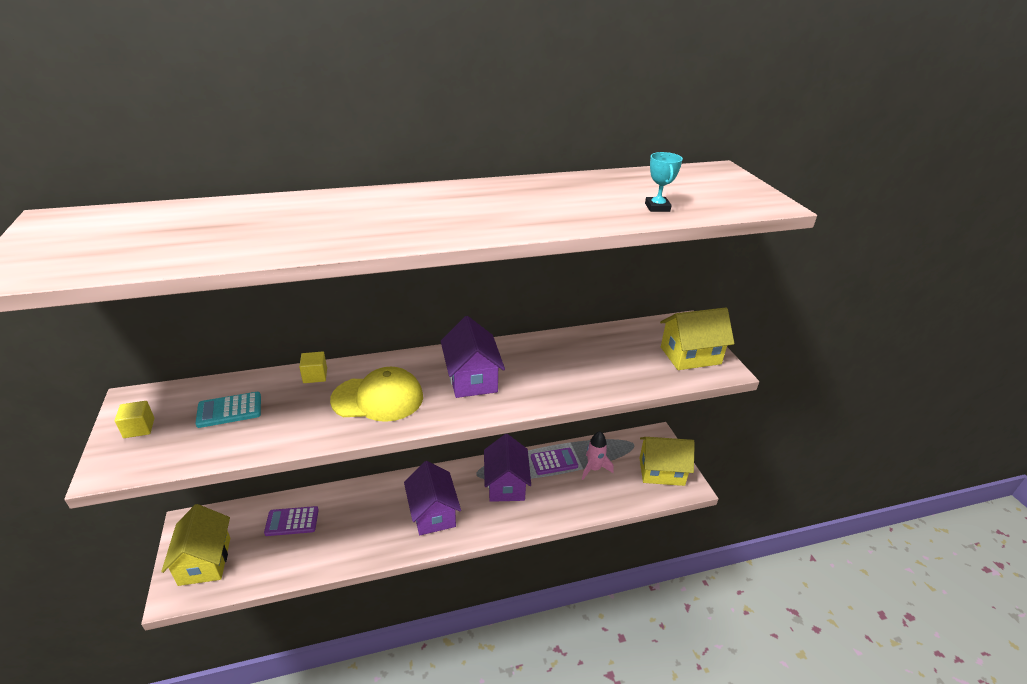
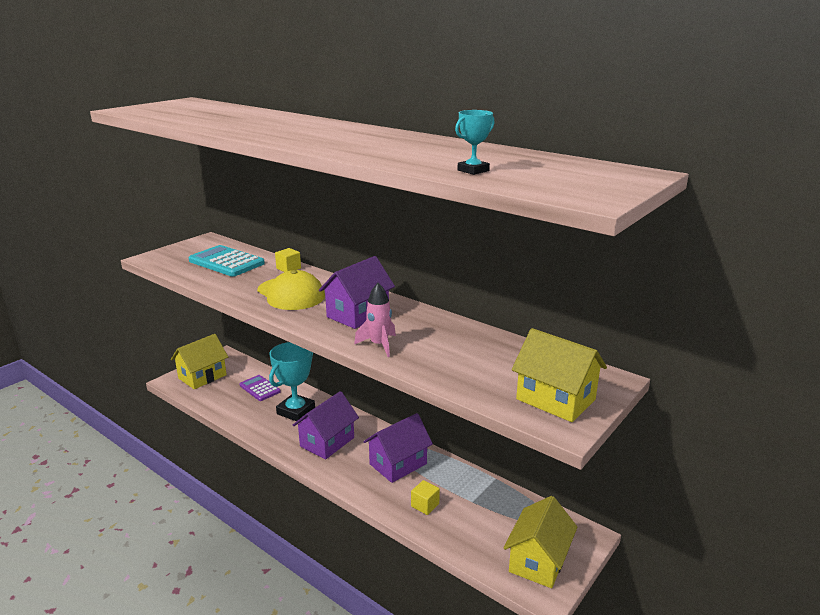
camera: 55 degrees right, 10 degrees down
(139, 428) = (187, 250): yellow cube -> yellow cube (425, 505)
(229, 410) = (226, 262): turquoise calculator -> turquoise calculator, size x1.58
(363, 512) = (296, 411): none -> turquoise trophy
(554, 462) = (457, 479): purple calculator -> none
(594, 469) = (480, 509): pink rocket -> pink rocket (379, 345)
(661, 471) = (538, 561): yellow house -> yellow house turned 60 degrees clockwise

